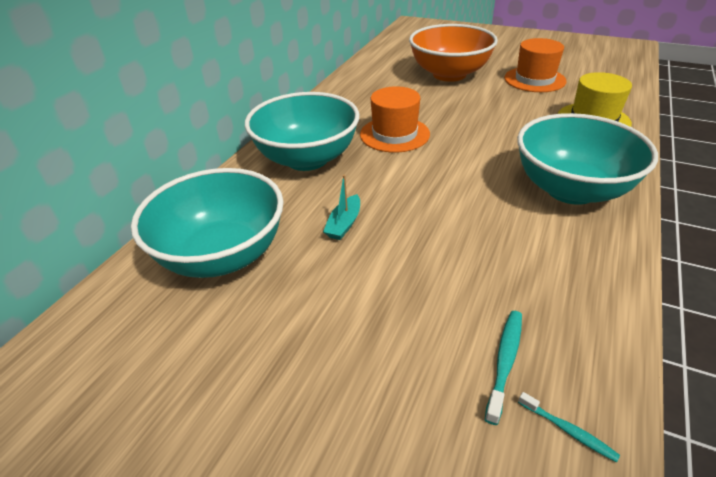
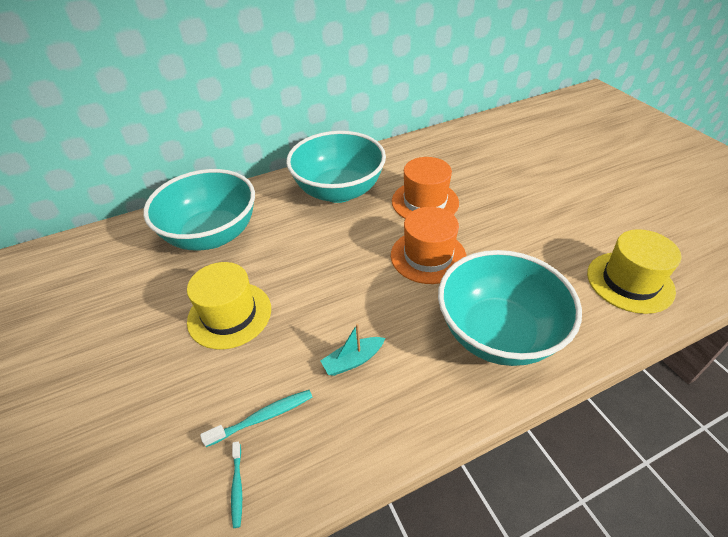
camera: 40 degrees right, 5 degrees up
(344, 224) = (298, 256): turquoise boat -> turquoise boat (353, 360)
(348, 307) = (229, 314): none -> yellow hat
(449, 74) = (552, 164): orange bowl -> none
(534, 79) = (633, 208): orange hat -> orange hat (428, 256)

